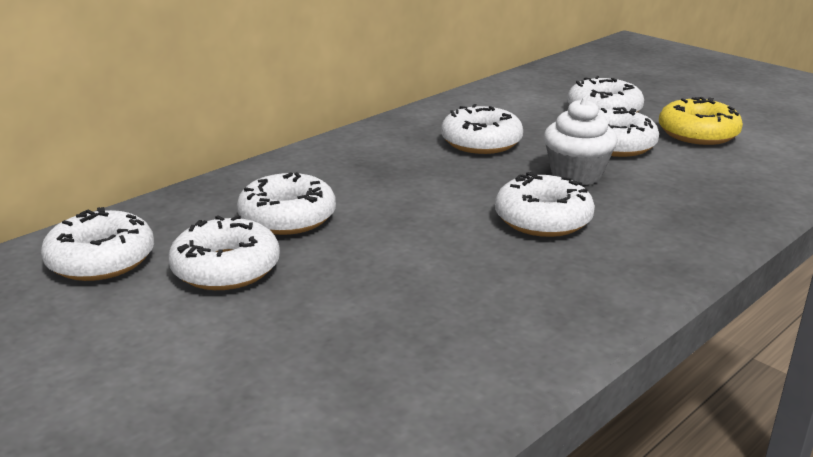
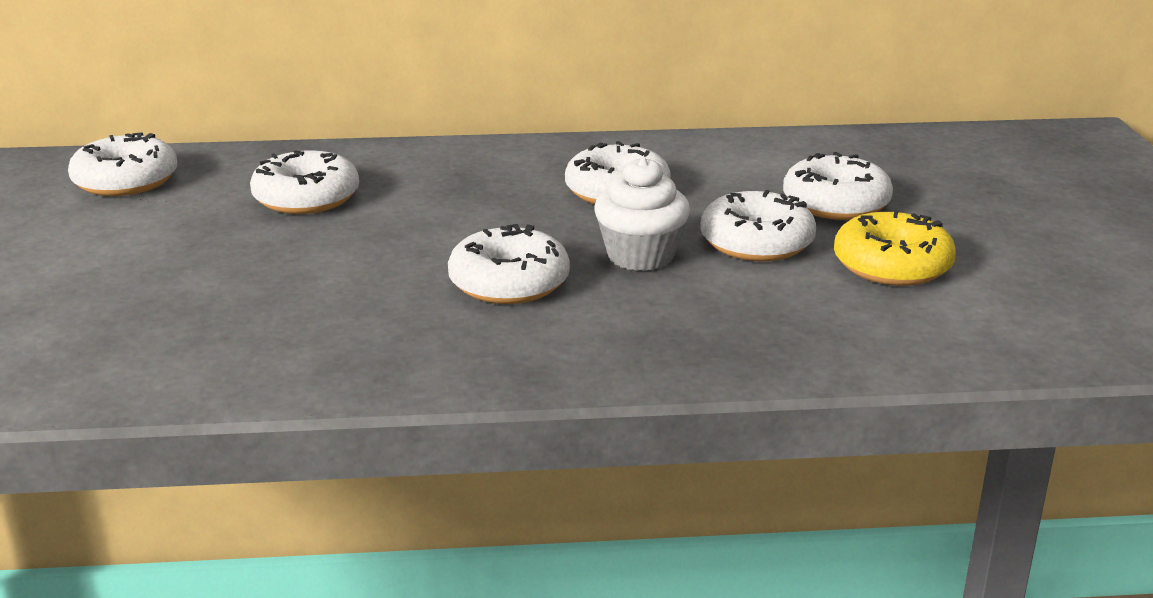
camera: 40 degrees right, 0 degrees up
(226, 268) = (186, 220): white donut -> none

